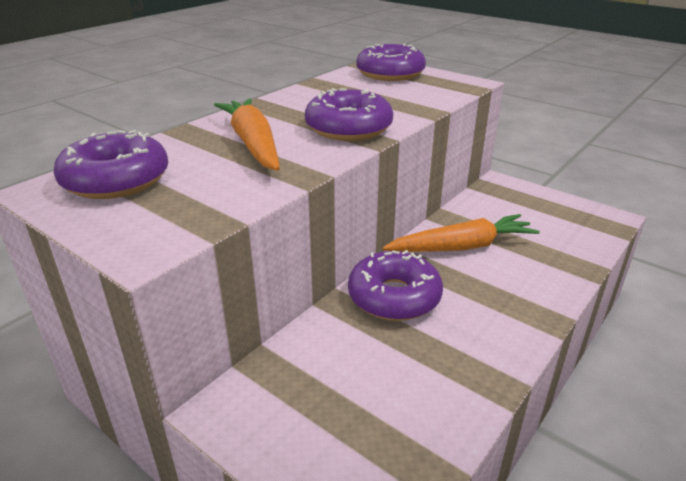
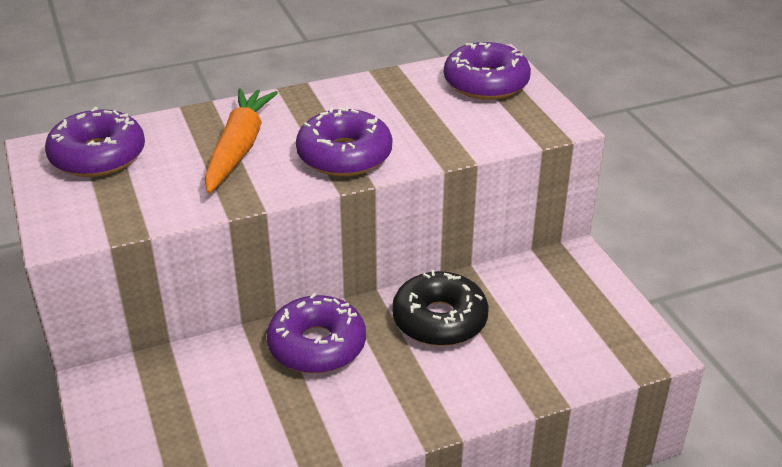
camera: 30 degrees right, 5 degrees up
(462, 247) = (439, 320): orange carrot -> black donut

